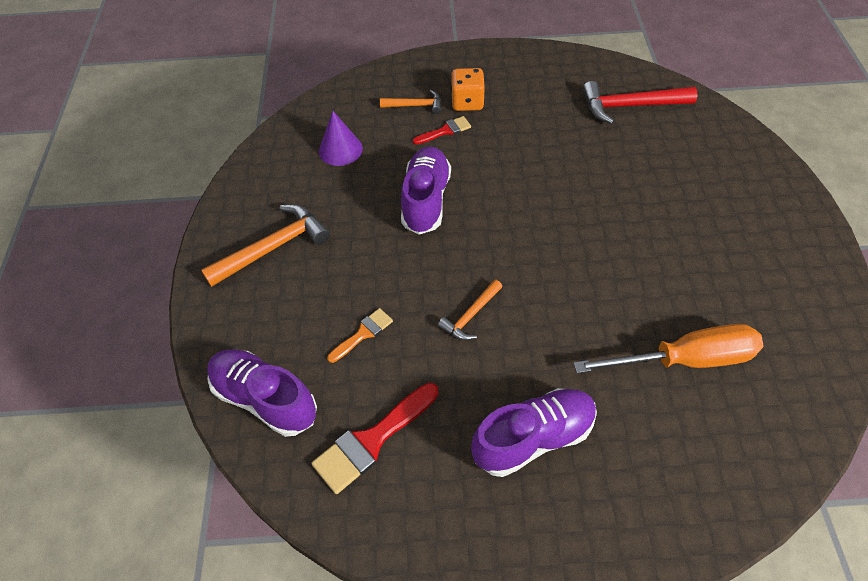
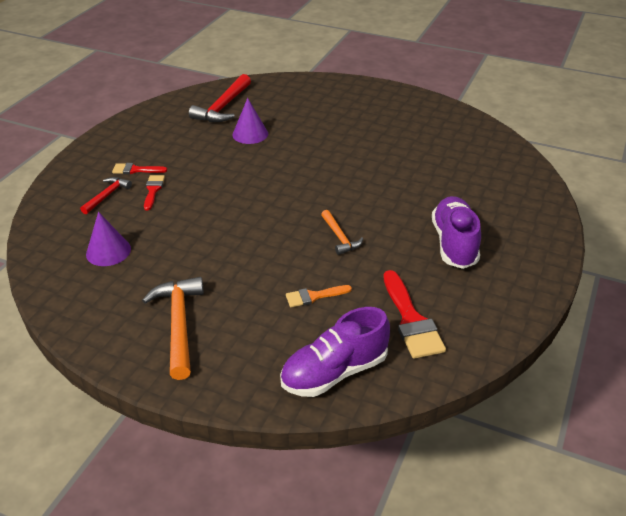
camera: 65 degrees left, 15 degrees down
(363, 334) = (314, 296): orange brush -> orange brush turned 90 degrees counterclockwise
(415, 105) = (107, 195): orange hammer -> red hammer
(426, 200) = (214, 223): purple shoe -> none
(467, 102) = (136, 170): orange dice -> red brush
(598, 152) = (250, 134): none -> purple cone
(684, 359) = (437, 166): orange screwdriver -> none

